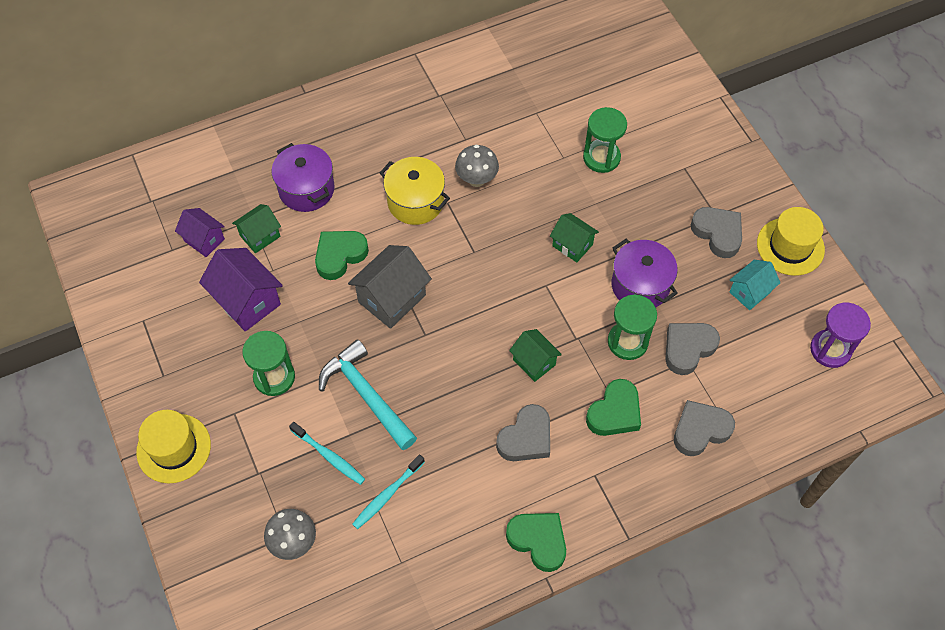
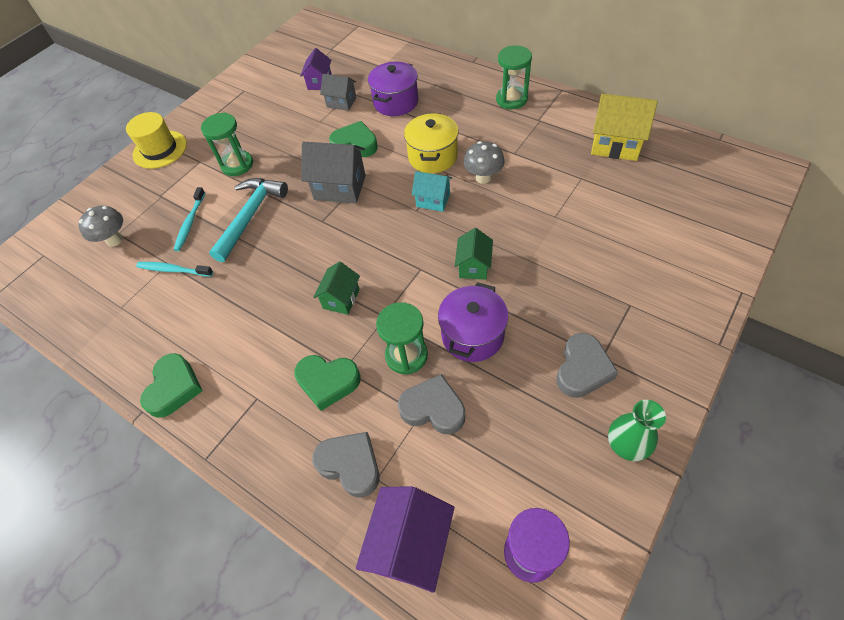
camera: 65 degrees right, 5 degrees down
(247, 301) = (287, 123): purple house -> purple house (410, 545)
(260, 236) = (341, 102): green house -> grey house
(518, 65) = (615, 145): none -> yellow house
(526, 438) = (266, 330): grey heart -> none
(601, 157) = (580, 240): green hourglass -> green hourglass (511, 99)
(750, 292) = (538, 432): turquoise house -> turquoise house (433, 200)
(790, 246) = (626, 444): yellow hat -> green vase

